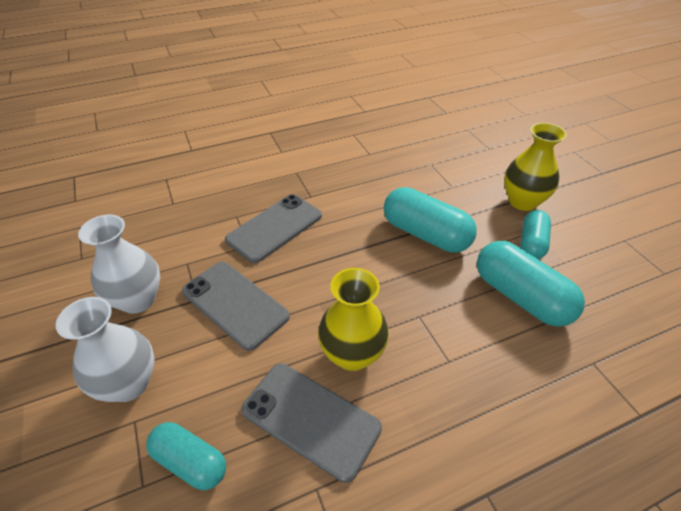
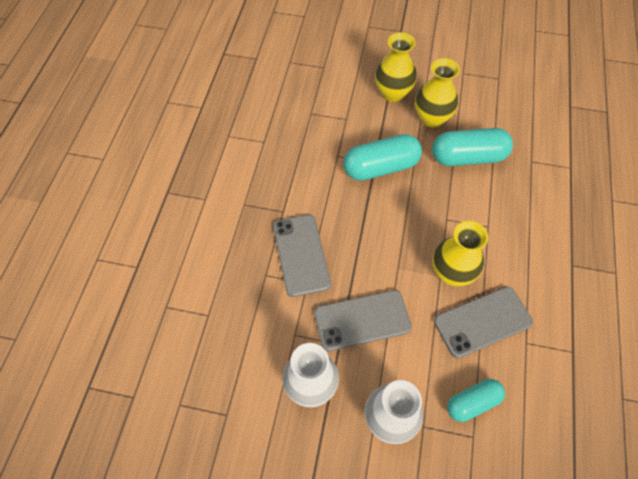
camera: 55 degrees left, 15 degrees up
(532, 243) = (432, 118): turquoise capsule -> yellow vase

